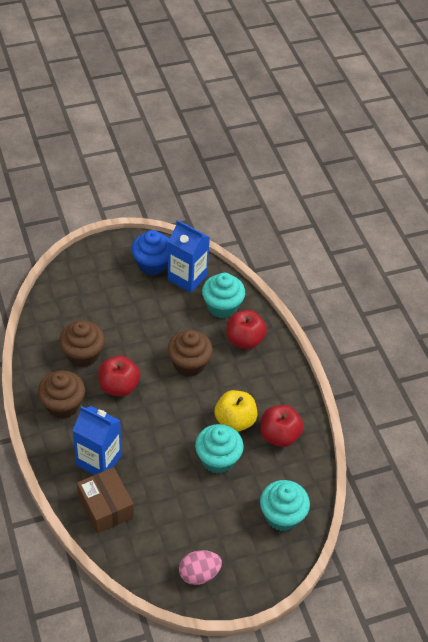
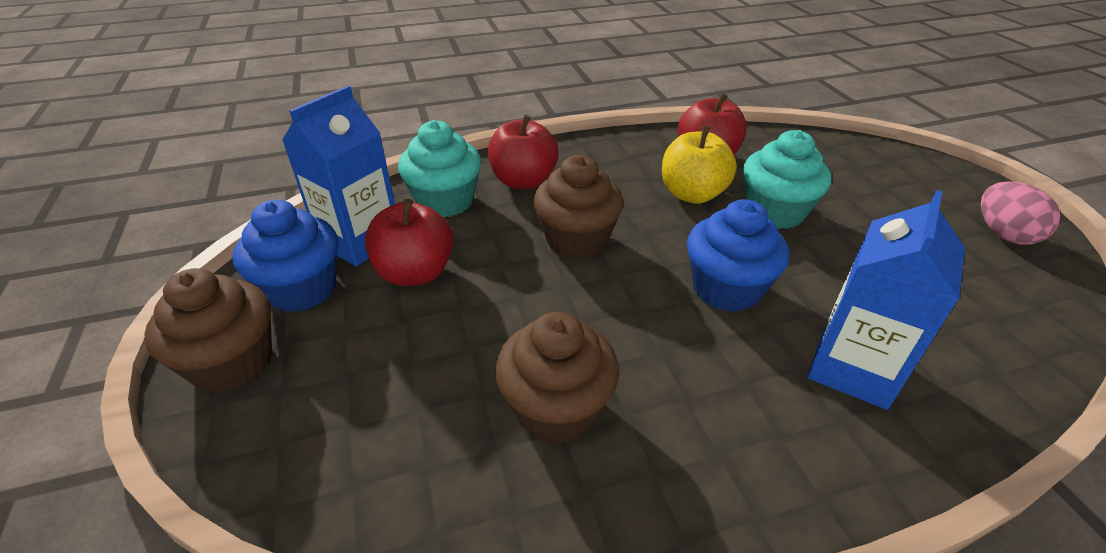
camera: 85 degrees left, 10 degrees down
(63, 405) = (722, 446): brown cupcake -> brown cupcake (233, 363)
(105, 507) = (960, 354): brown box -> none
(119, 386) = (645, 338): red apple -> red apple (415, 273)
(151, 423) = (726, 289): none -> blue cupcake
(282, 516) = (844, 160): turquoise cupcake -> none

